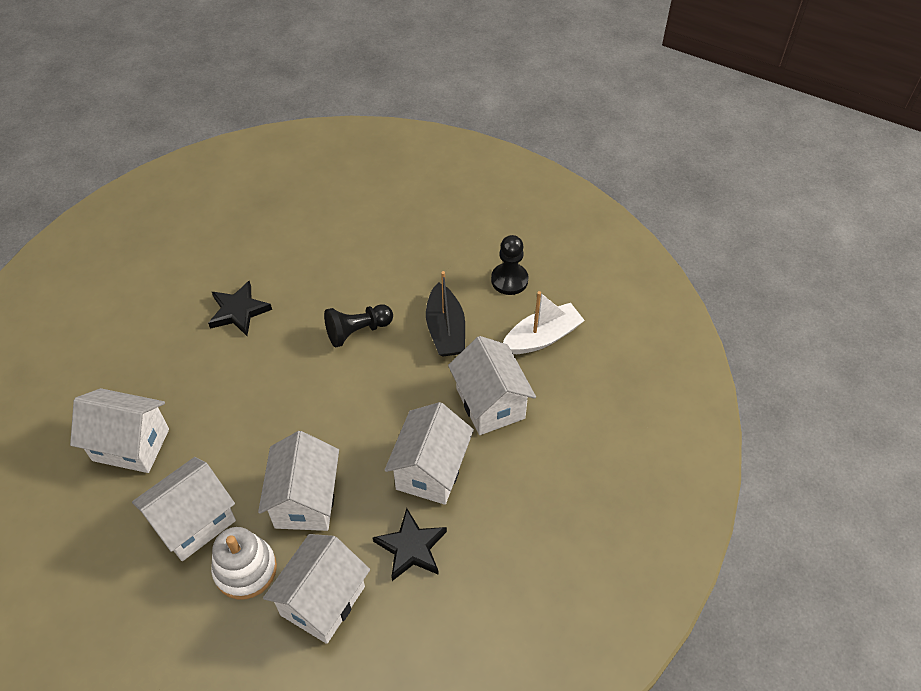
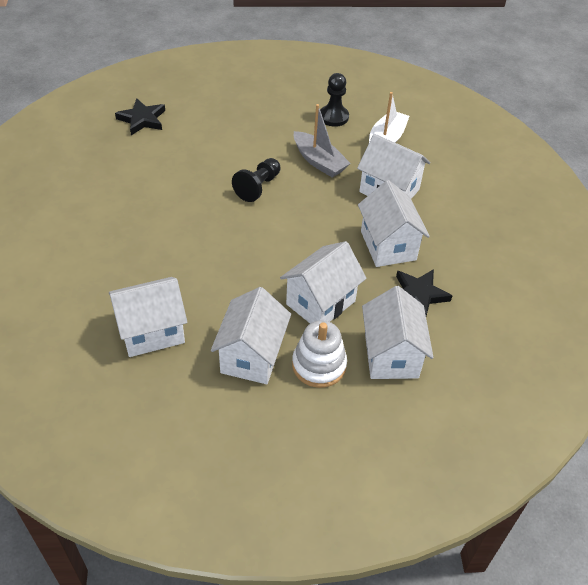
camera: 35 degrees left, 5 degrees down
(238, 311) = (155, 211): black star -> black star (142, 119)
(305, 500) = (320, 303): white house -> white house turned 75 degrees clockwise
(445, 330) = (319, 161): black boat -> grey boat

